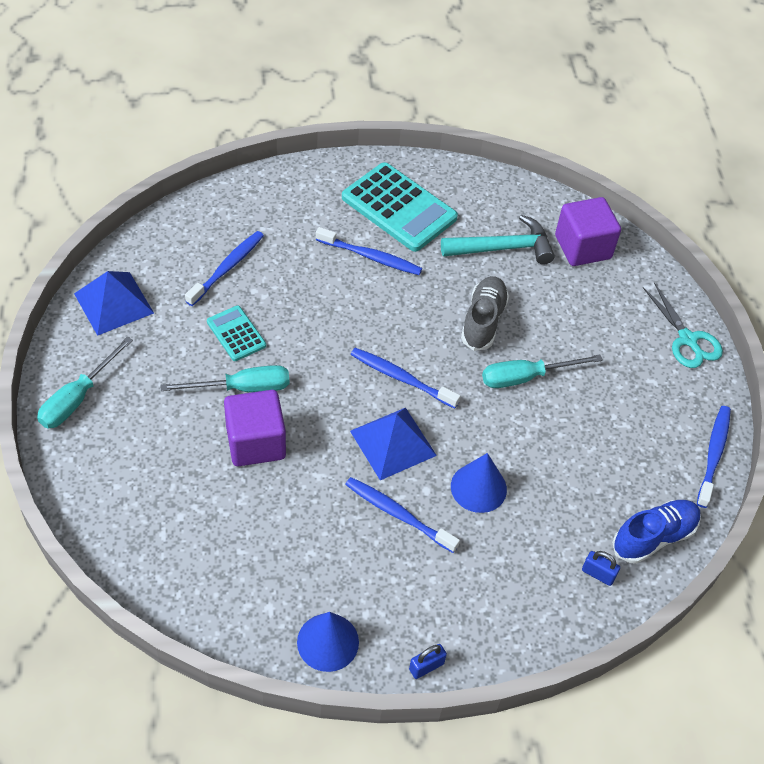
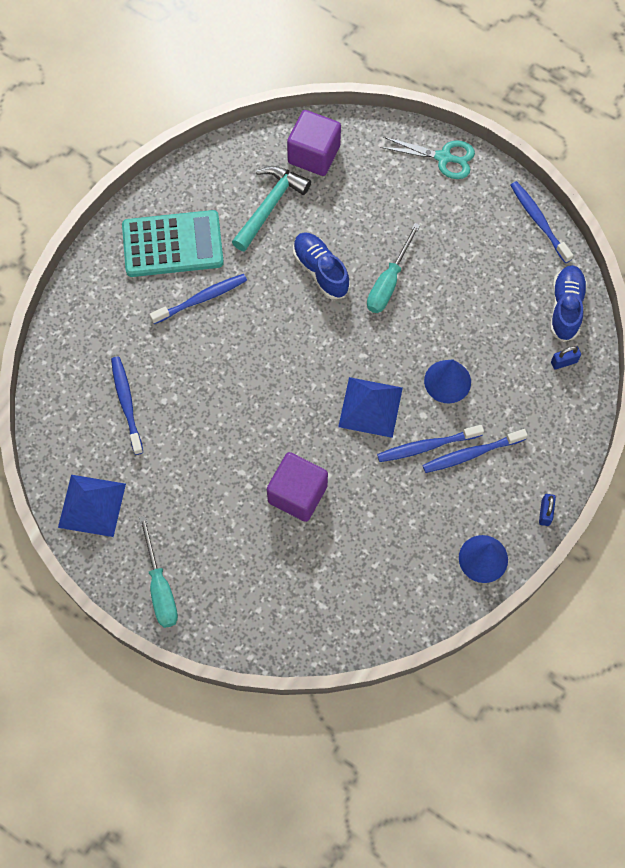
camera: 45 degrees left, 15 degrees up
(236, 334) = (193, 440): turquoise calculator -> none
(242, 388) = (244, 470): turquoise screwdriver -> none
(401, 378) = (323, 361): blue toothbrush -> blue toothbrush (471, 454)
(483, 321) = (320, 270): grey shoe -> blue shoe

